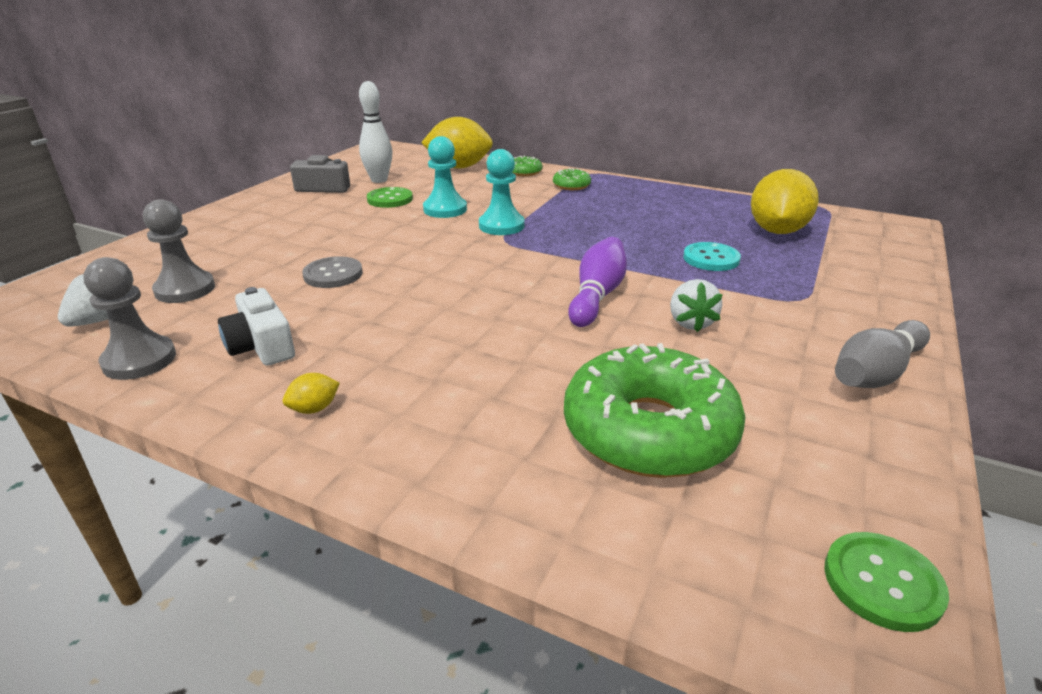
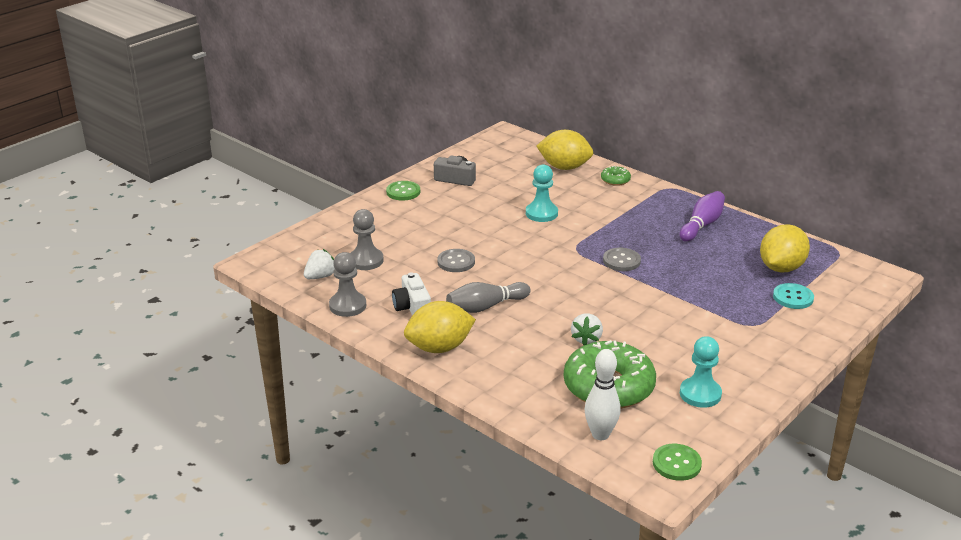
camera: 15 degrees right, 0 degrees up
(314, 409) = (439, 348): yellow lemon -> yellow lemon, size x2.46
(379, 180) = (498, 175): white bowling pin -> white bowling pin (600, 434)
(390, 199) = (503, 197): green button -> green button (403, 192)
(501, 226) = (578, 235): turquoise pawn -> turquoise pawn (700, 394)
(571, 186) = (647, 200): green donut -> none
(572, 246) = (621, 261): none -> grey button
(597, 295) = (620, 302): purple bowling pin -> purple bowling pin (702, 225)
(690, 323) = (669, 330): white strawberry -> white strawberry (586, 339)
(711, 259) = (714, 285): turquoise button -> turquoise button (793, 297)
(876, 373) = (759, 378): grey bowling pin -> grey bowling pin (485, 307)

